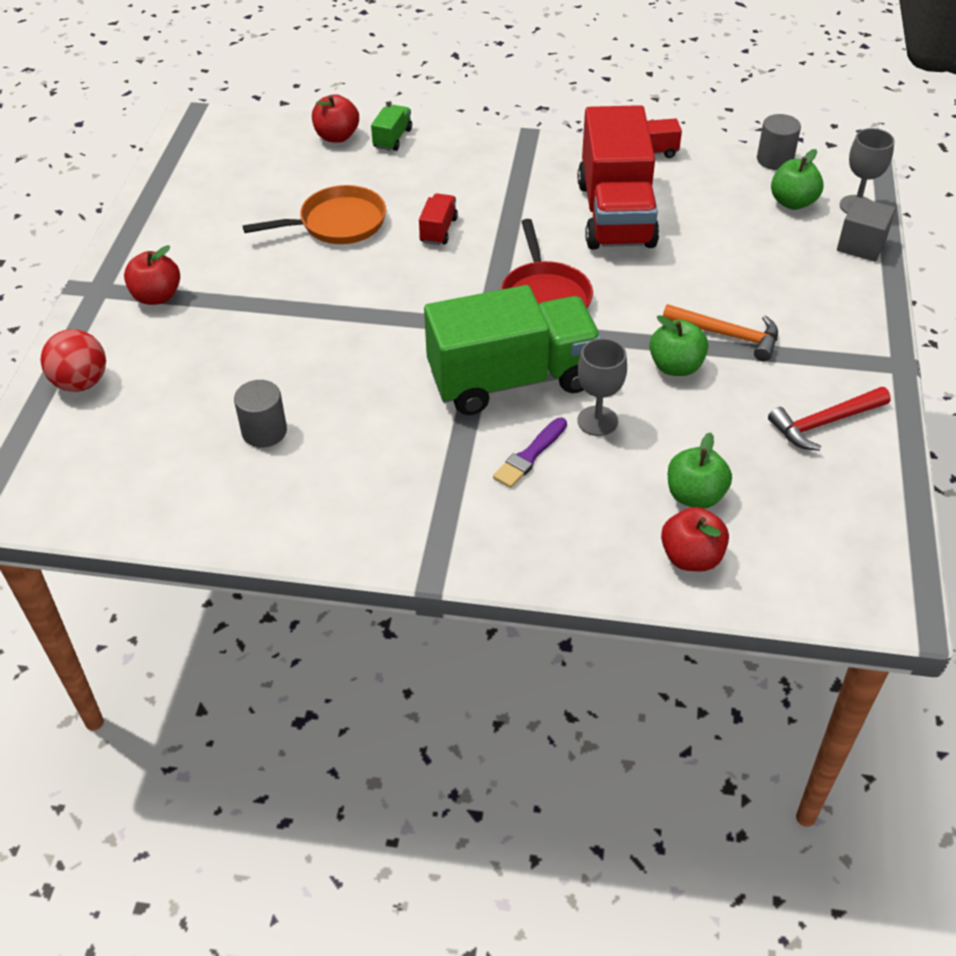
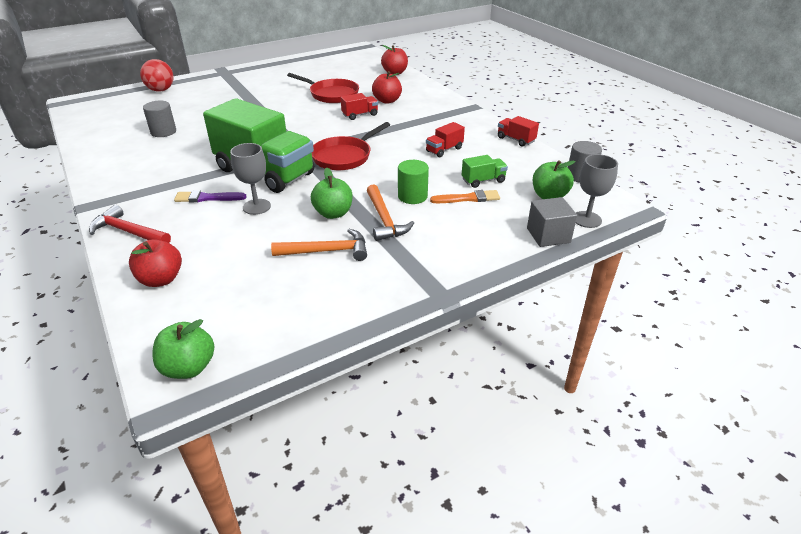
camera: 50 degrees right, 10 degrees down
(157, 296) = (232, 82): red apple -> red apple (387, 101)
(337, 223) = (331, 94): orange pan -> red pan
(392, 138) = (413, 82): green truck -> green truck (483, 180)
(616, 214) = (444, 150): red truck -> red truck, size x0.40
(695, 495) = (220, 261): green apple -> green apple (189, 367)
(698, 291) = (412, 196): none -> green cylinder
(742, 256) = (468, 198): none -> orange brush
(751, 406) = (326, 251): none -> orange hammer
(825, 423) = (341, 285): red hammer -> red hammer (128, 232)

